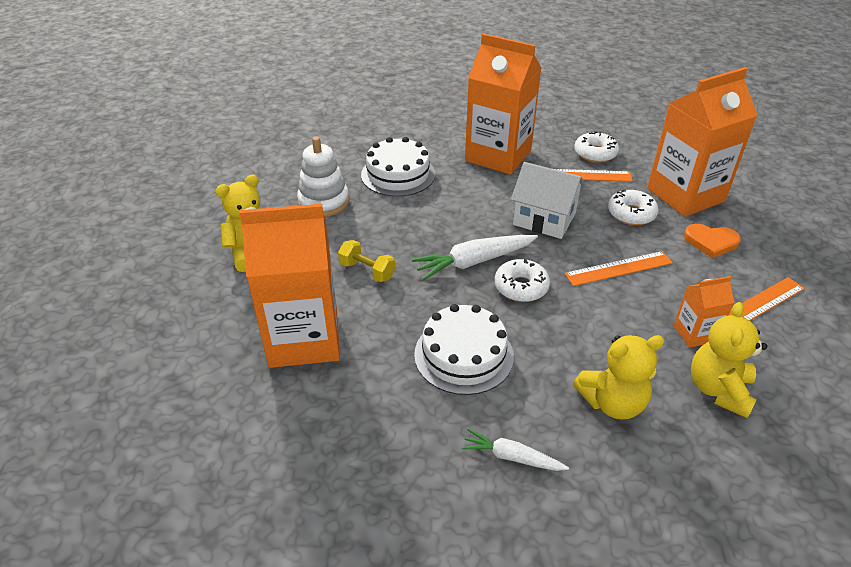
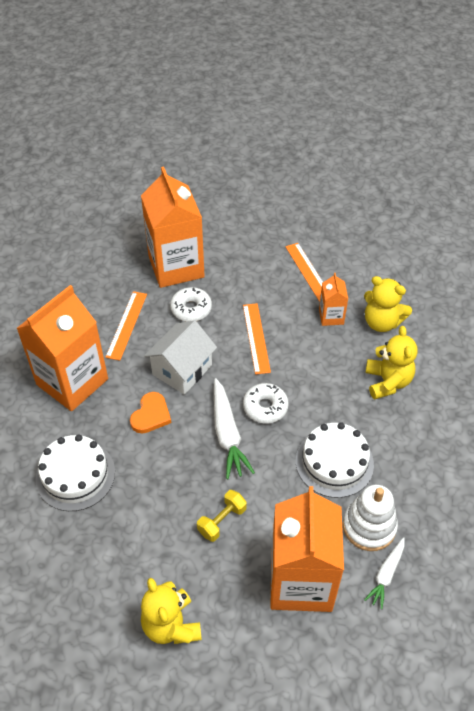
camera: 80 degrees left, 10 degrees up
(323, 202) = (103, 552): white stacking toy -> white stacking toy (369, 526)
(512, 457) = (429, 451): white carrot -> white carrot (386, 574)
(595, 153) = (96, 306): white donut -> none
(711, 242) = (238, 272): orange heart -> orange heart (151, 415)

